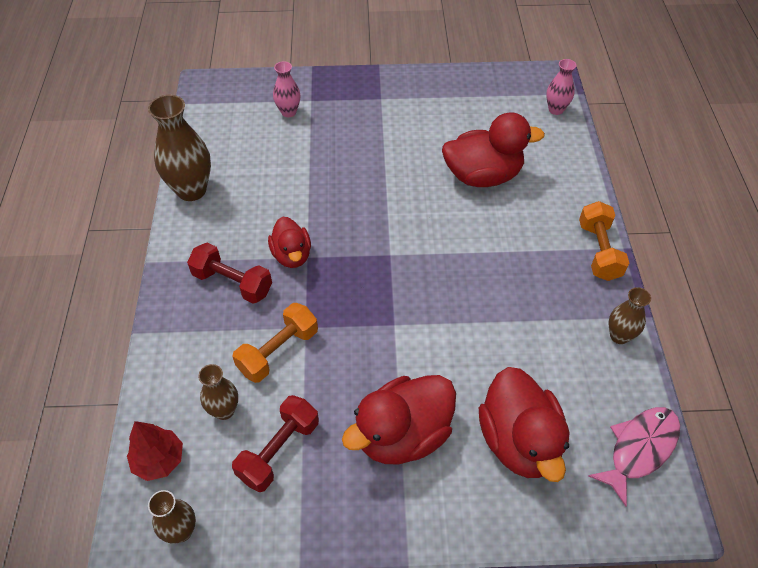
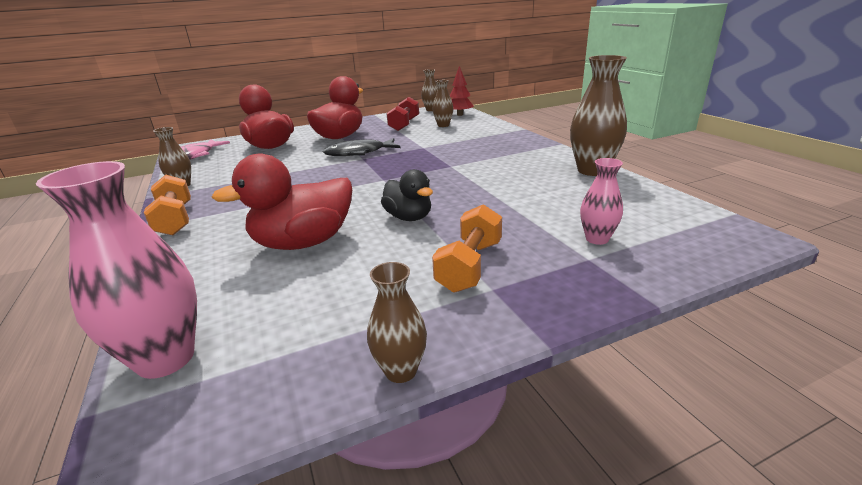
camera: 160 degrees right, 25 degrees down
(232, 283) = (491, 148): red dumbbell -> none
(278, 351) = (432, 139): orange dumbbell -> orange dumbbell (470, 266)
(292, 255) = (463, 164): red duck -> none
(393, 346) = (358, 153): none -> black fish
(395, 179) = (409, 217): none -> black duck
(447, 73) = (401, 371): none -> brown vase
(556, 109) = (165, 359): pink vase -> pink vase, size x1.79

